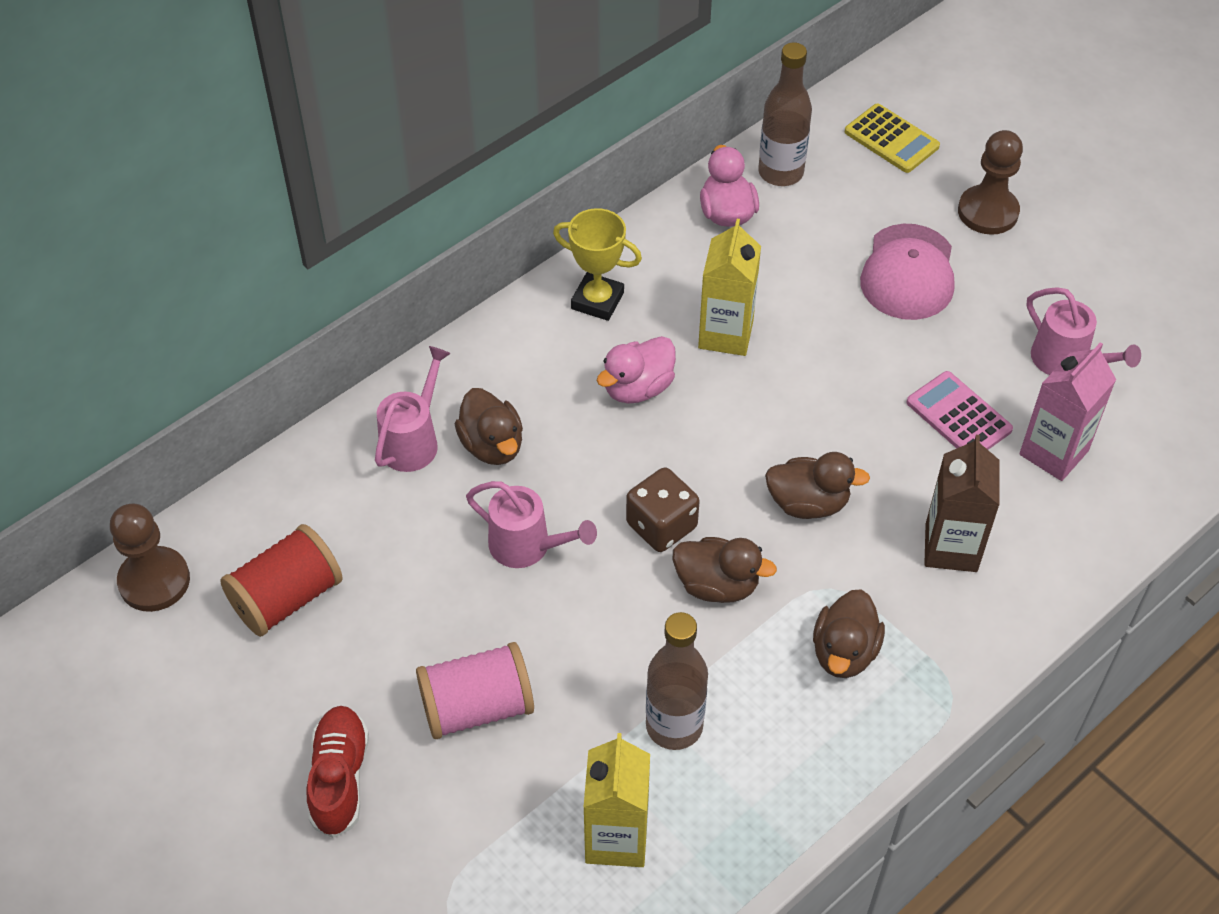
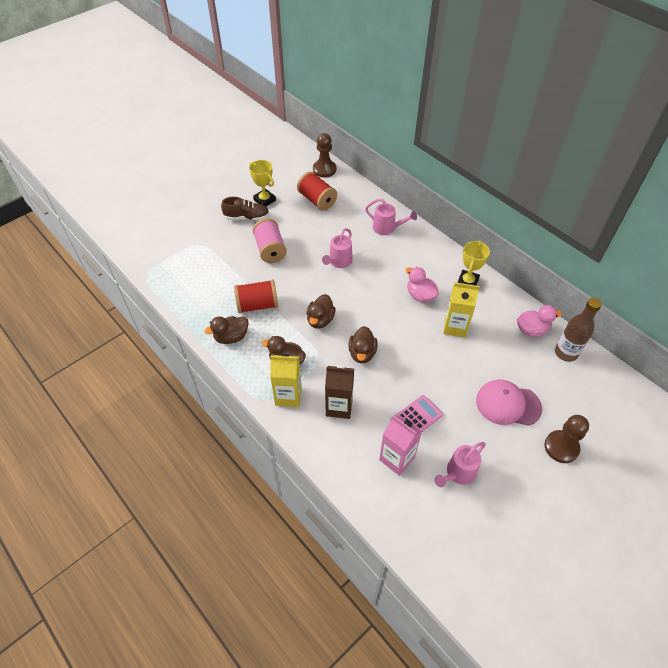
camera: 90 degrees right, 0 degrees up
(269, 734) = (264, 200): none -> yellow trophy
(340, 778) = (247, 217): red shoe -> brown shoe
(492, 445) = (386, 250): brown duck -> brown duck (231, 337)
(616, 838) = (214, 288): yellow carton -> yellow carton (288, 396)
(661, 525) = (349, 302): brown dice -> none
(674, 726) = (257, 305): brown bottle -> red spool
(891, 139) = (606, 405): yellow calculator -> none

